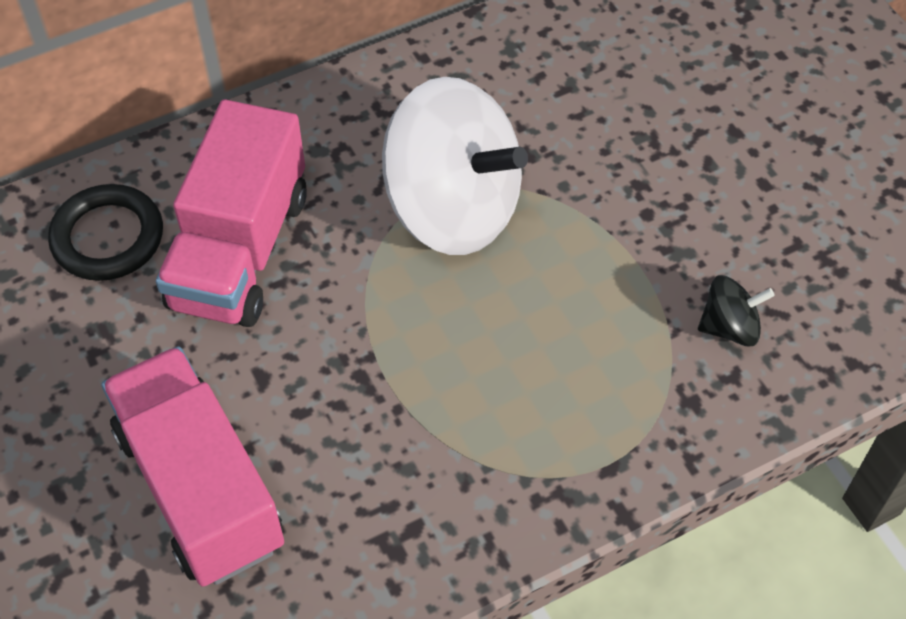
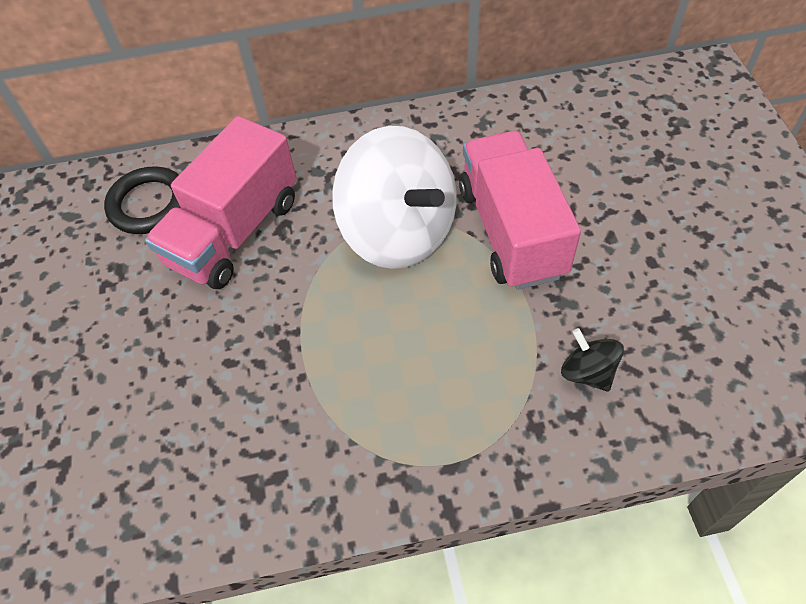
camera: 20 degrees right, 0 degrees up
(200, 488) = (135, 403): pink truck -> pink truck (511, 231)
(729, 327) = (587, 372): black spinning top -> black spinning top turned 135 degrees counterclockwise

